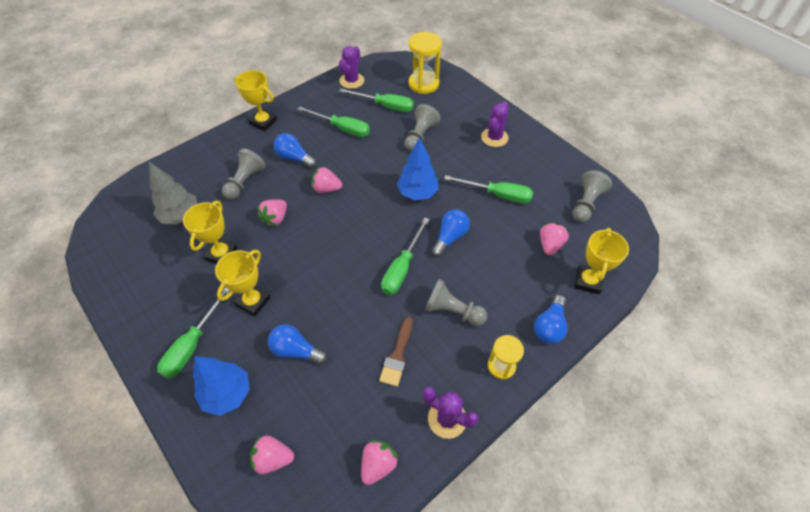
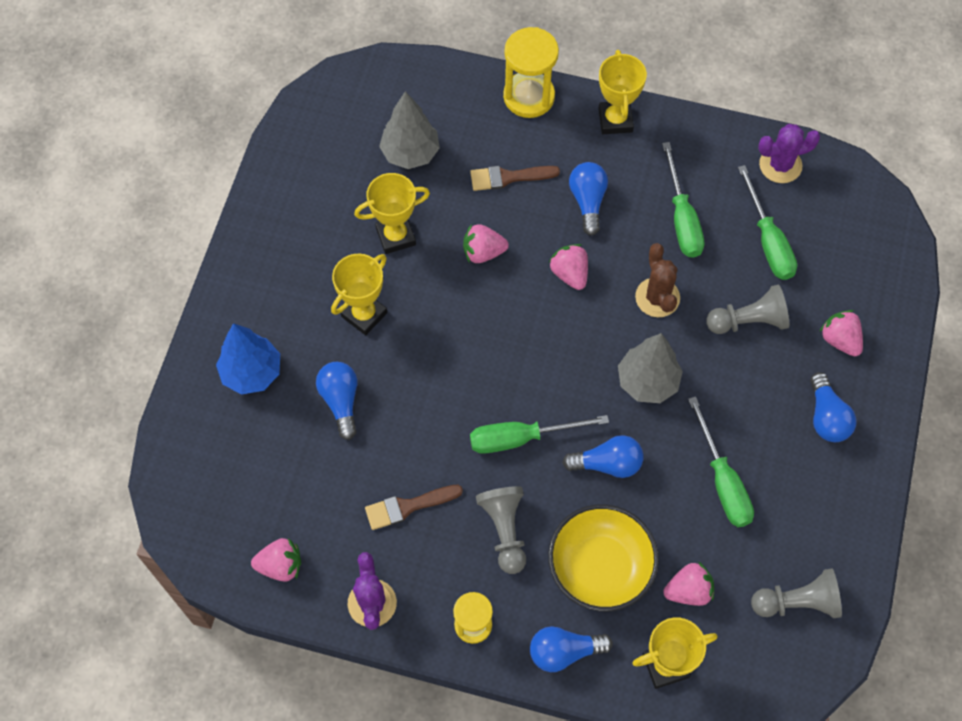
camera: 55 degrees right, 10 degrees up
(192, 345) = (277, 298): green screwdriver -> none
(245, 182) = (508, 177): grey pawn -> brown brush
(253, 301) = (364, 314): yellow trophy -> yellow trophy turned 45 degrees counterclockwise
(273, 458) = (221, 464): pink strawberry -> pink strawberry (840, 340)
(375, 162) = (657, 297): none -> brown cactus
(417, 193) = (647, 382): blue tree -> grey tree
(423, 84) = (856, 259): yellow hourglass -> yellow hourglass (529, 97)
(494, 137) = (826, 417): purple cactus -> blue light bulb
(508, 277) = (600, 567): none -> yellow bowl

